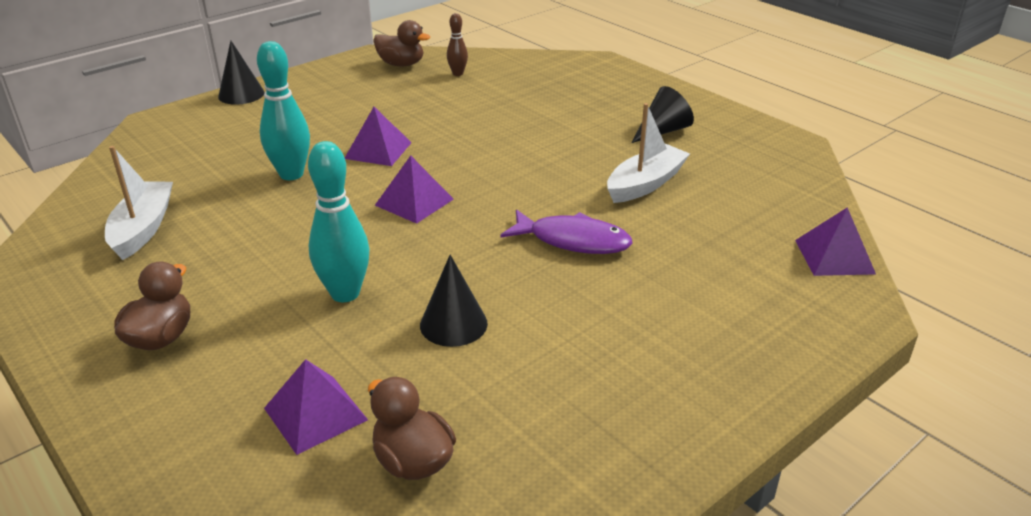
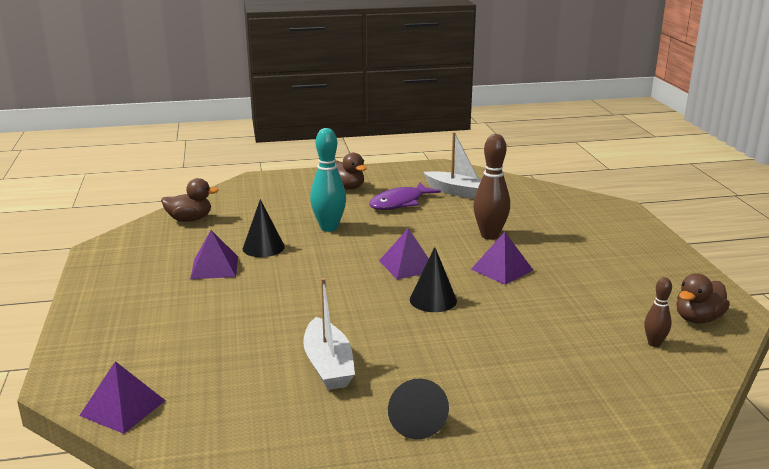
camera: 120 degrees right, 10 degrees down
(241, 94) = (654, 238): black cone -> black cone (433, 300)
(291, 174) = (490, 235): turquoise bowling pin -> brown bowling pin
(315, 414) = (247, 208): purple pyramid -> purple pyramid (214, 267)
(573, 241) = (291, 305): purple fish -> purple fish (400, 203)

